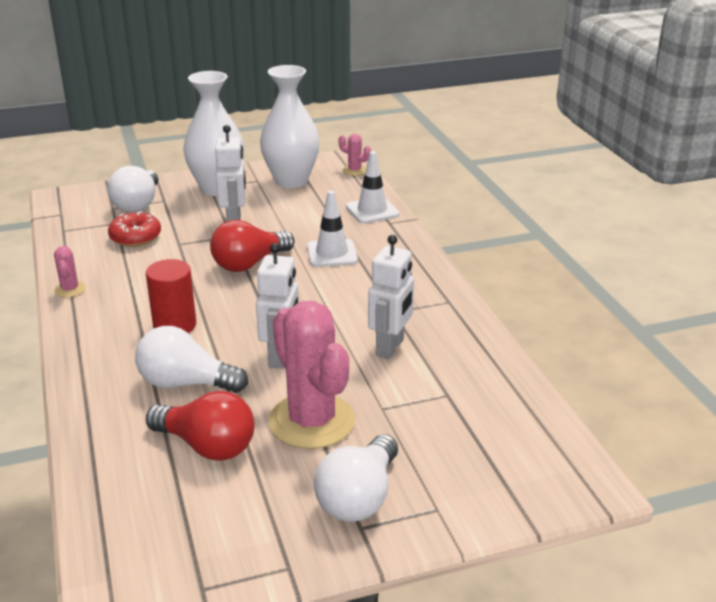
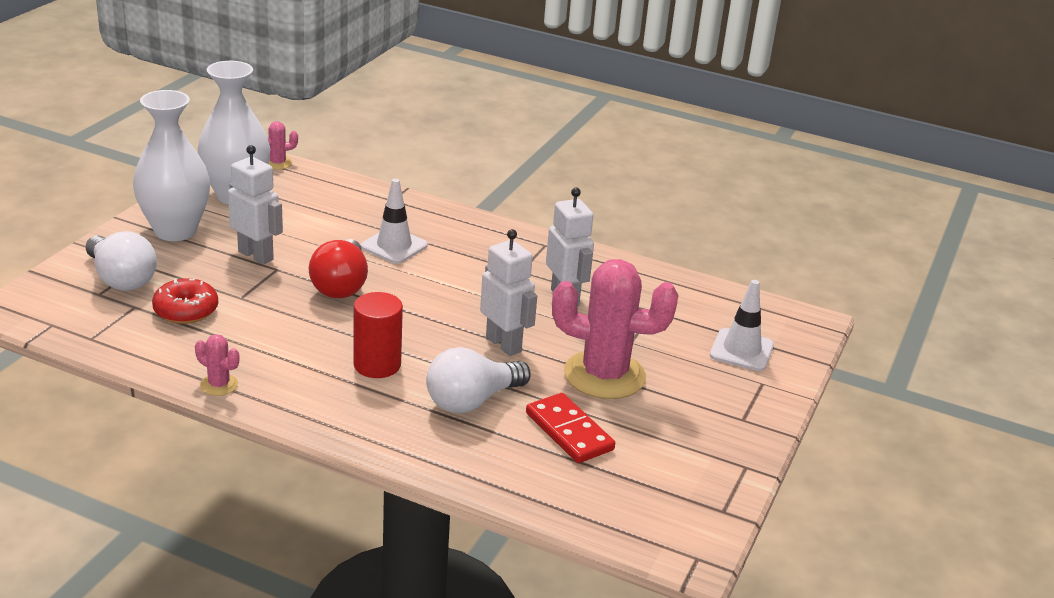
camera: 50 degrees left, 0 degrees up
(207, 446) = (569, 431): red light bulb -> red domino
(359, 497) = (713, 403): white light bulb -> none
(372, 210) = (360, 195): white traffic cone -> white traffic cone (741, 350)

